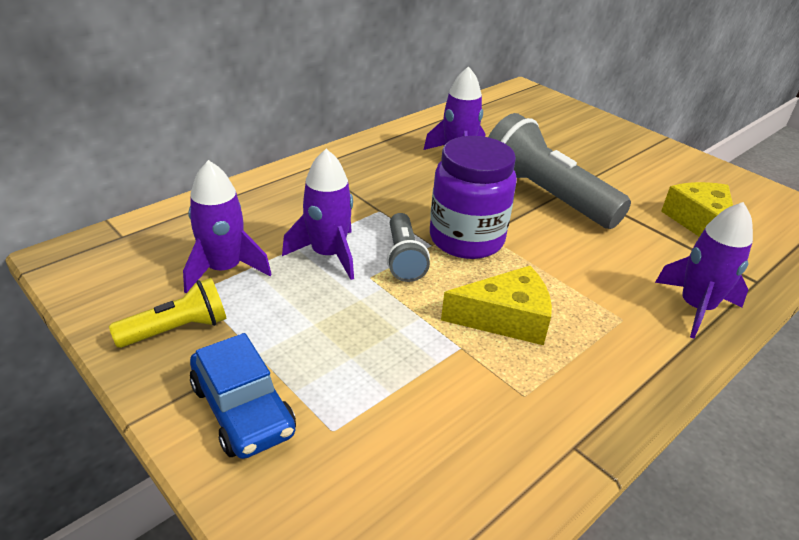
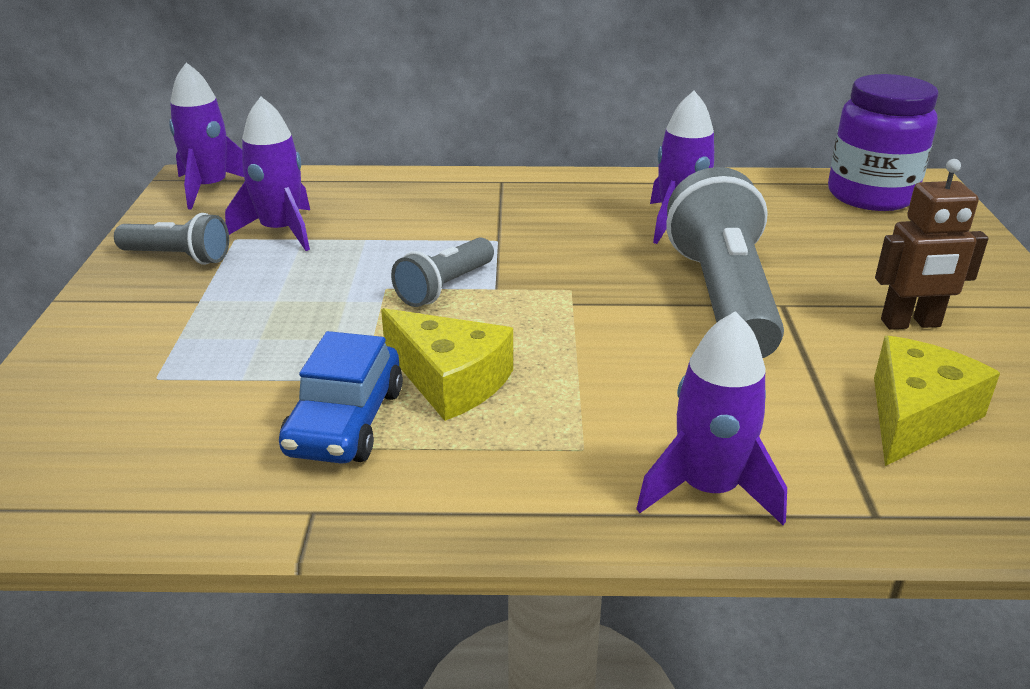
camera: 45 degrees right, 5 degrees down
(177, 329) = (178, 257): yellow flashlight -> grey flashlight
(243, 409) = (126, 329): blue car -> blue car (345, 422)
(328, 254) = (381, 255): purple rocket -> purple rocket (210, 188)
(466, 239) = (541, 298): purple jar -> purple jar (871, 195)
(632, 174) = (910, 323): none -> brown robot

